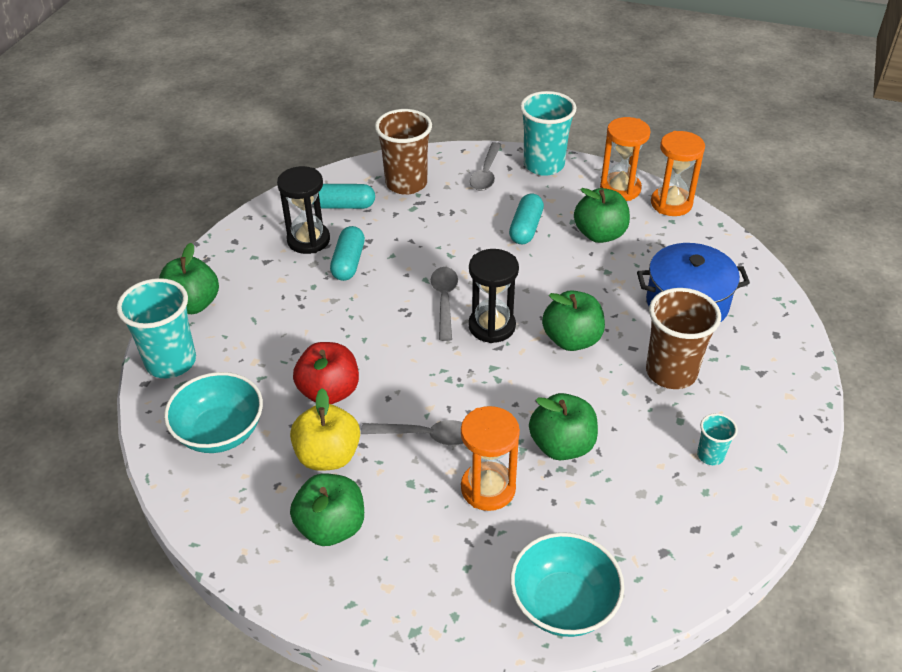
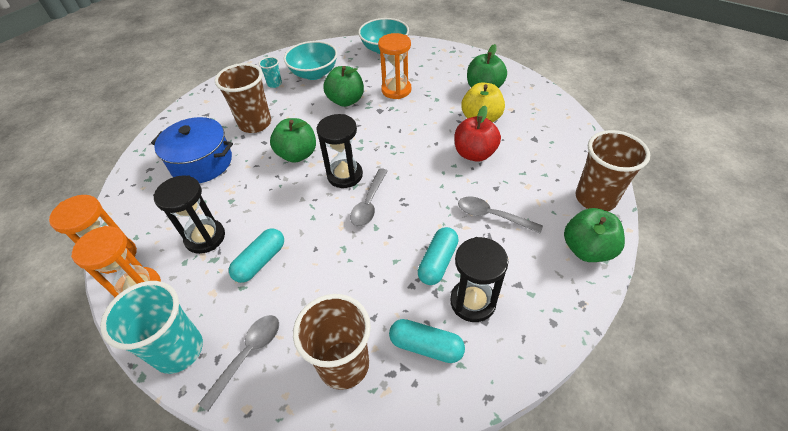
camera: 160 degrees left, 5 degrees up
(171, 362) = (595, 198): turquoise cup -> brown cup
(220, 432) = (550, 143): turquoise bowl -> turquoise bowl (314, 73)
(425, 436) = (420, 118): grey spoon -> grey spoon (492, 216)
(600, 234) = (205, 237): green apple -> black hourglass

